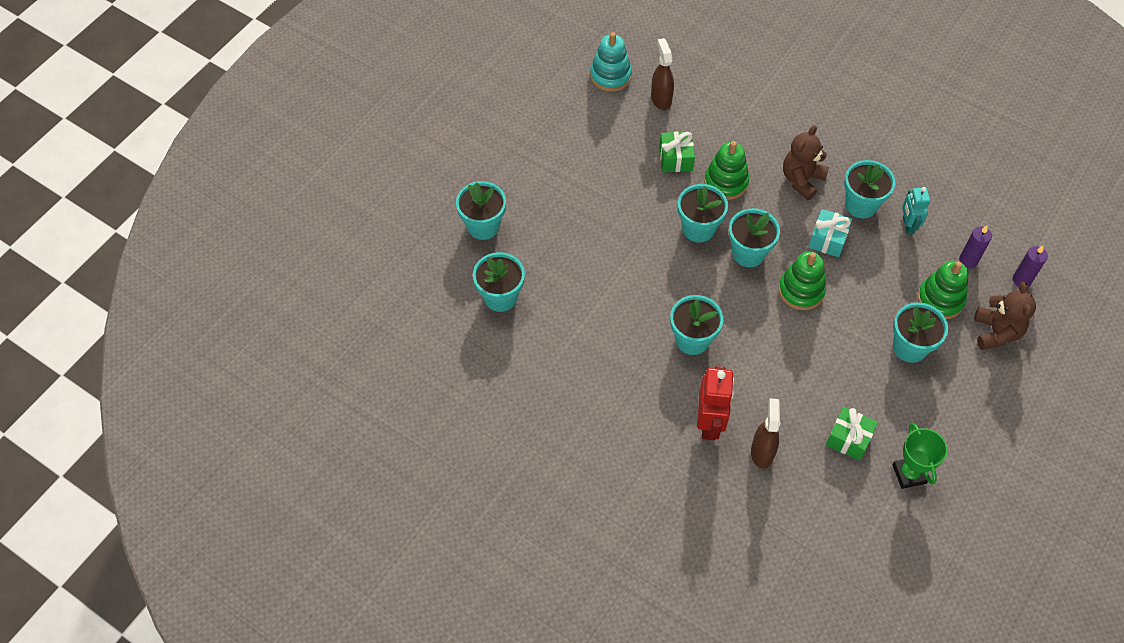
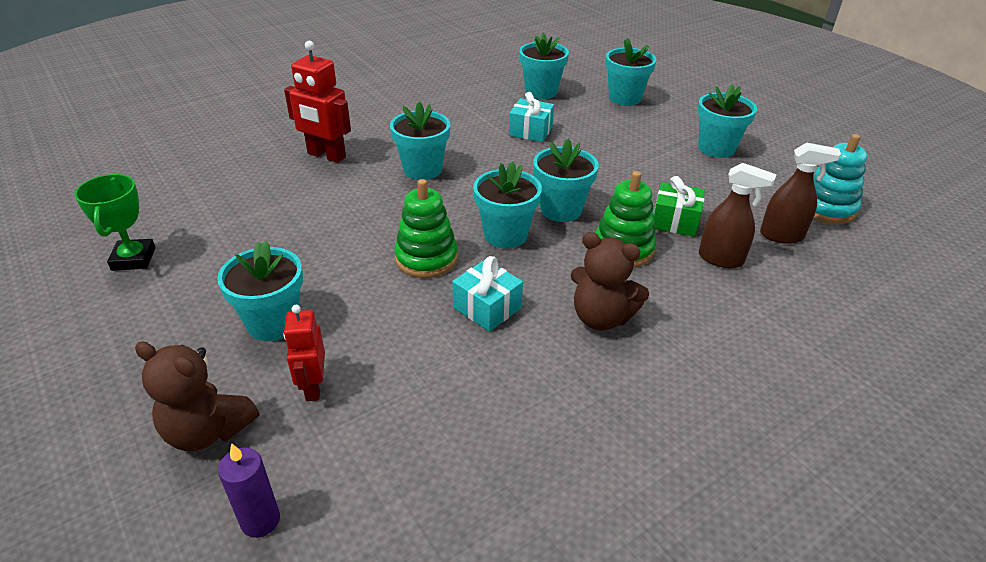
camera: 110 degrees right, 20 degrees down
(586, 282) = (530, 131): none -> turquoise gift
(762, 452) = (267, 175): brown spray bottle -> brown spray bottle (721, 259)
(802, 180) = (601, 317): brown teddy bear -> brown teddy bear turned 150 degrees clockwise
(849, 439) = (219, 231): green gift -> none
(861, 205) = (528, 364): turquoise flower pot -> turquoise flower pot (716, 148)
(907, 225) = (462, 405): turquoise robot -> none
(909, 474) = (134, 259): green trophy -> green trophy turned 75 degrees clockwise
(940, 299) = (313, 387): green stacking toy -> red robot
(968, 260) = (351, 457): purple candle -> none

